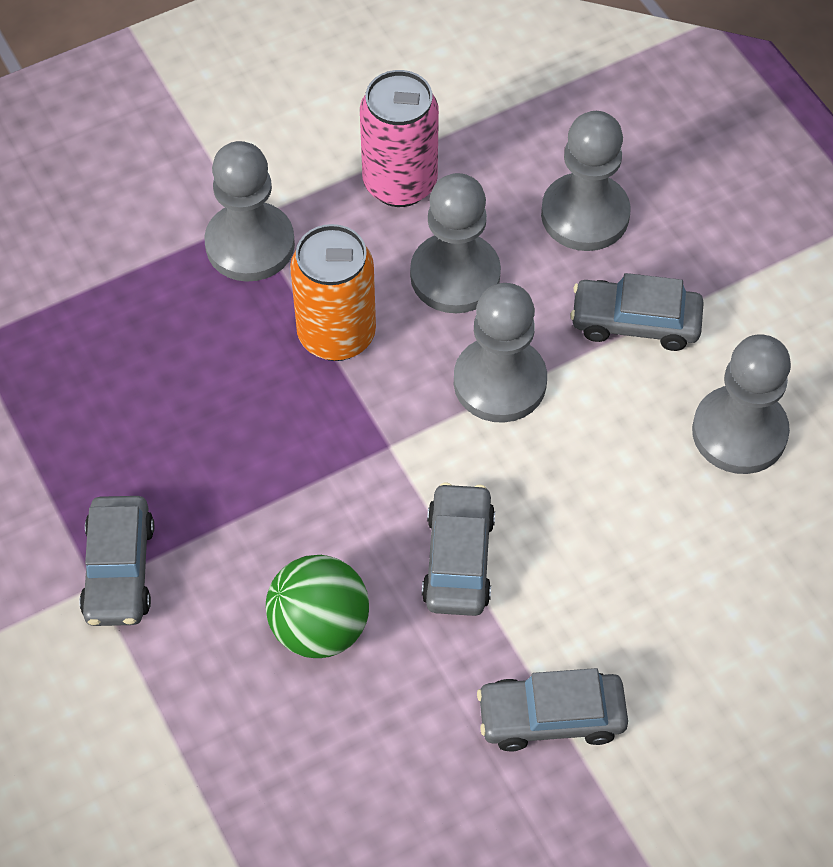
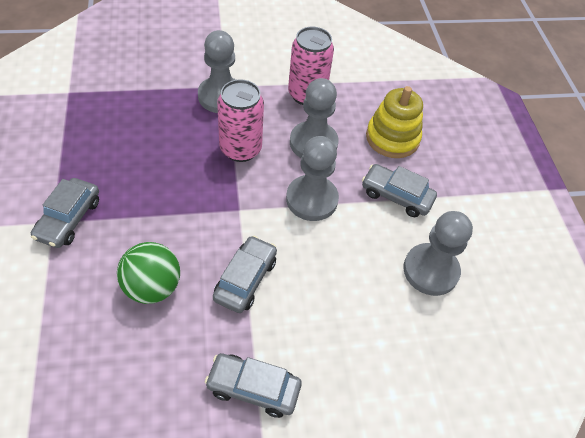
camera: 15 degrees right, 5 degrees down
(336, 335) = (240, 149): orange can -> pink can
(585, 215) = (392, 138): grey pawn -> yellow stacking toy

